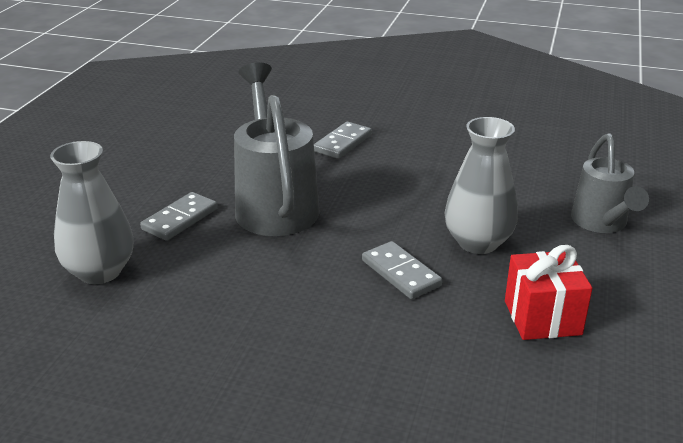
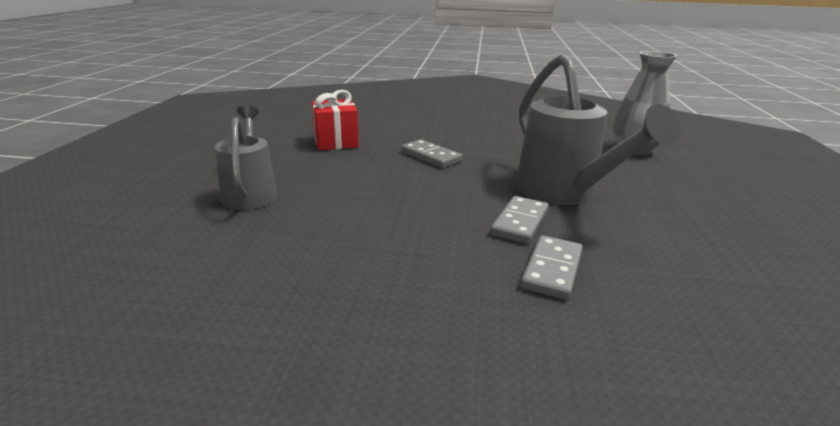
camera: 170 degrees right, 5 degrees down
(180, 219) = (629, 178): grey domino -> grey domino (520, 222)
(478, 242) = (372, 175): grey vase -> none

